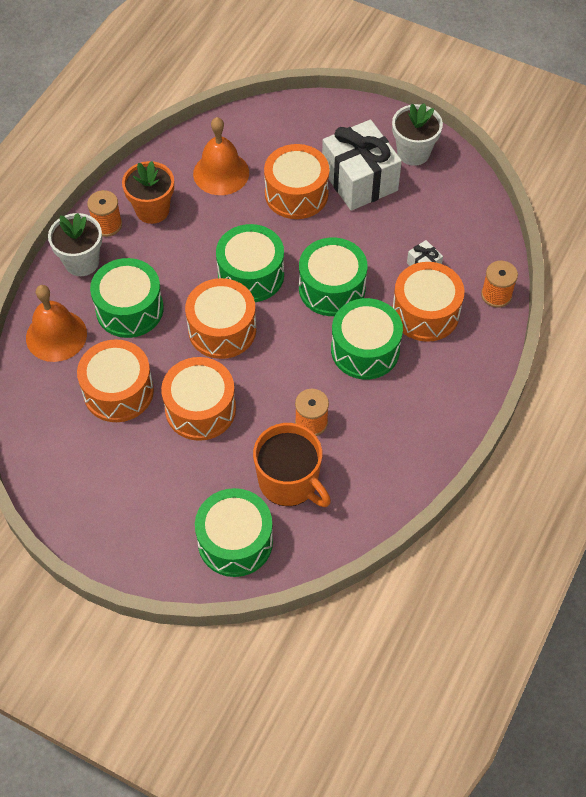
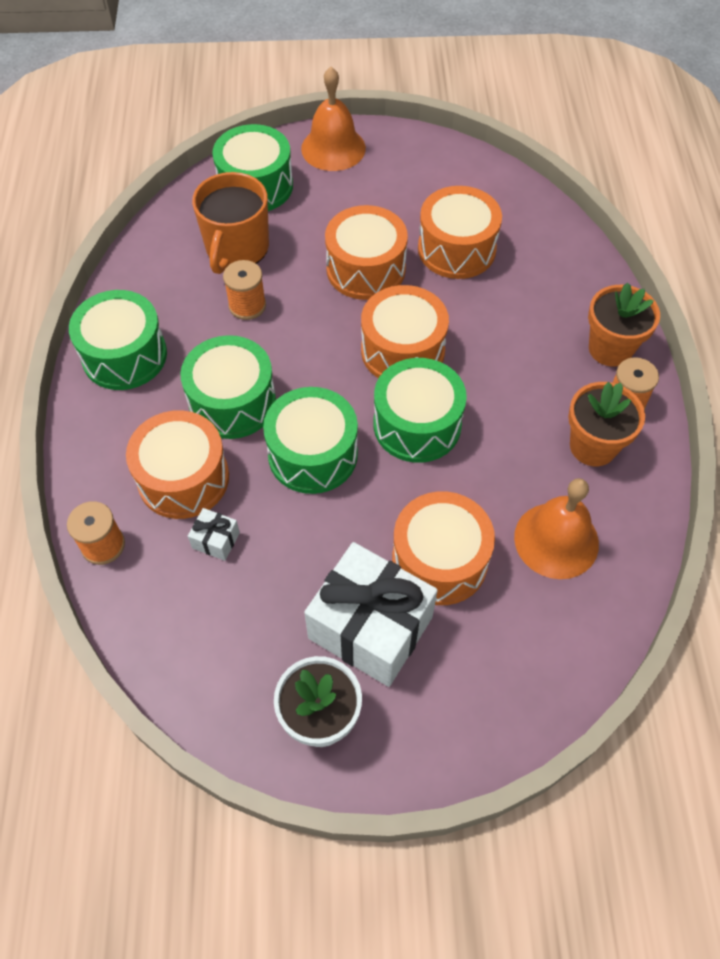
camera: 150 degrees right, 0 degrees up
(56, 335) = (562, 268): orange bell -> orange bell (333, 148)
(82, 262) = (610, 349): white flower pot -> orange flower pot
(129, 309) = (515, 325): green drum -> green drum (124, 355)
(289, 481) = (236, 248): orange mug -> orange mug turned 90 degrees counterclockwise

